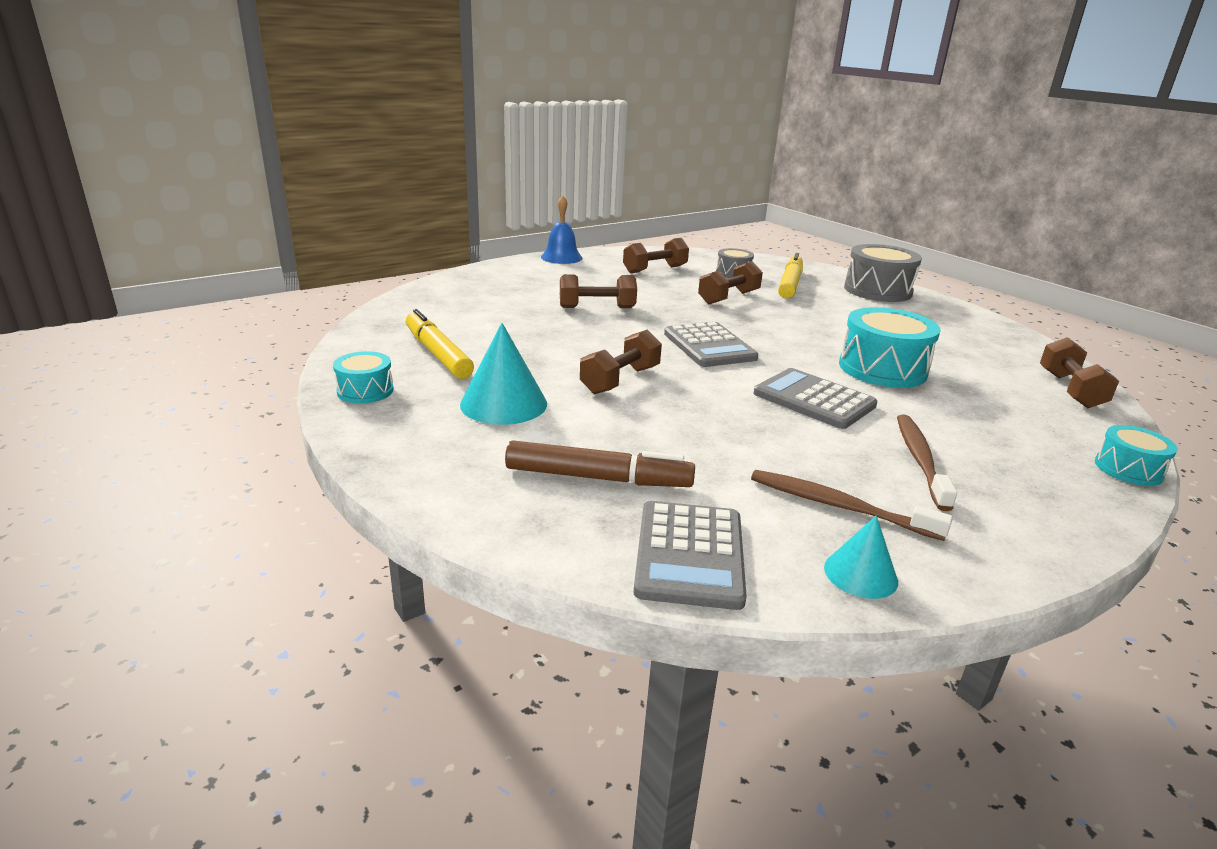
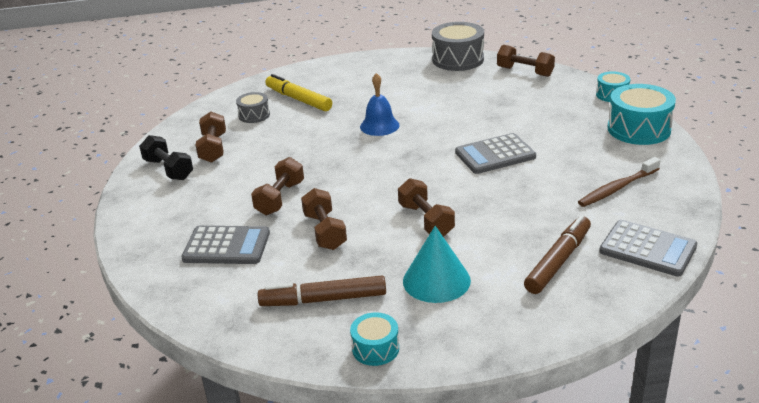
camera: 60 degrees left, 5 degrees up
(437, 354) = (323, 300): yellow marker -> brown marker
(561, 257) = (134, 188): blue bell -> blue bell (379, 126)
(602, 262) = (168, 169): none -> black dumbbell
(709, 346) = (391, 168): grey calculator -> grey calculator (226, 246)
(728, 298) = (306, 133): brown dumbbell -> brown dumbbell (325, 231)
(860, 574) = (677, 203): turquoise cone -> none
(877, 290) = (339, 71): grey drum -> grey drum (458, 59)
(882, 369) = (466, 117): turquoise drum -> turquoise drum (638, 129)
(920, 460) = (581, 147): brown toothbrush -> none

